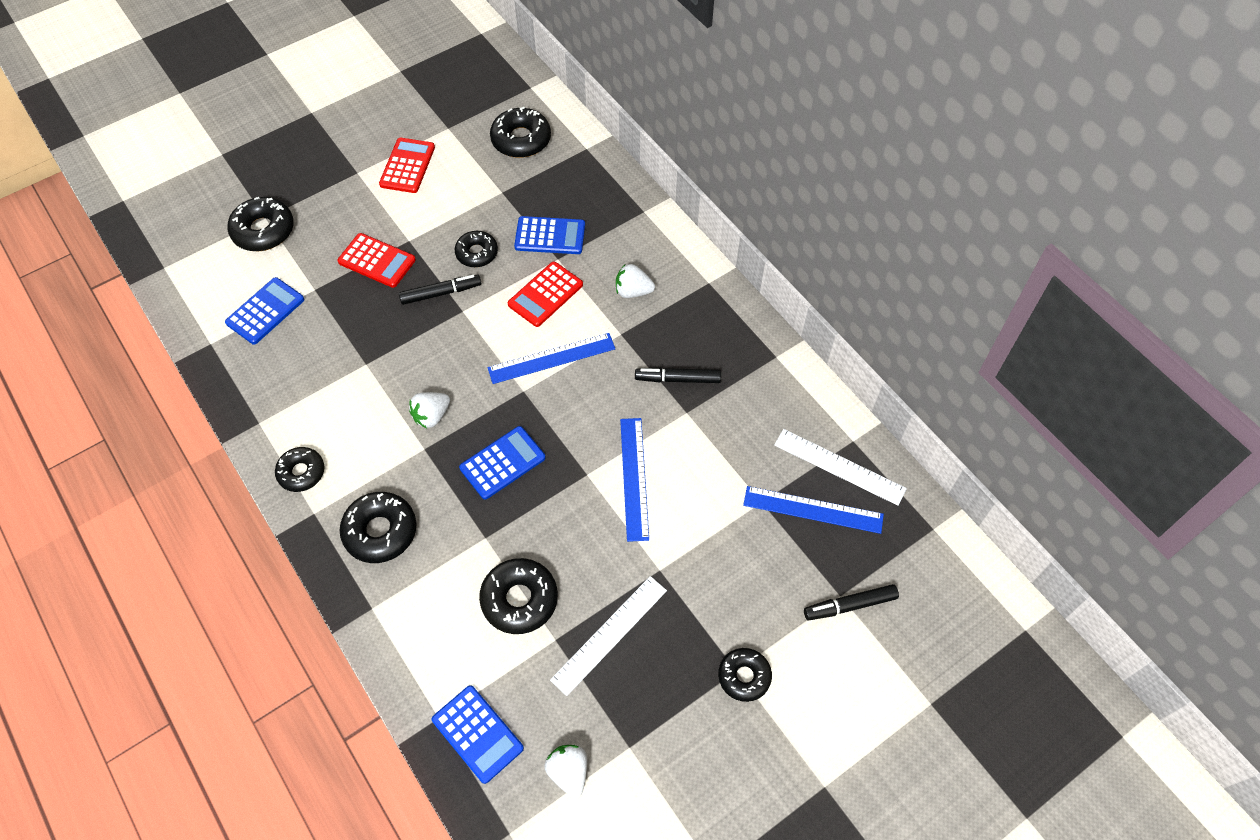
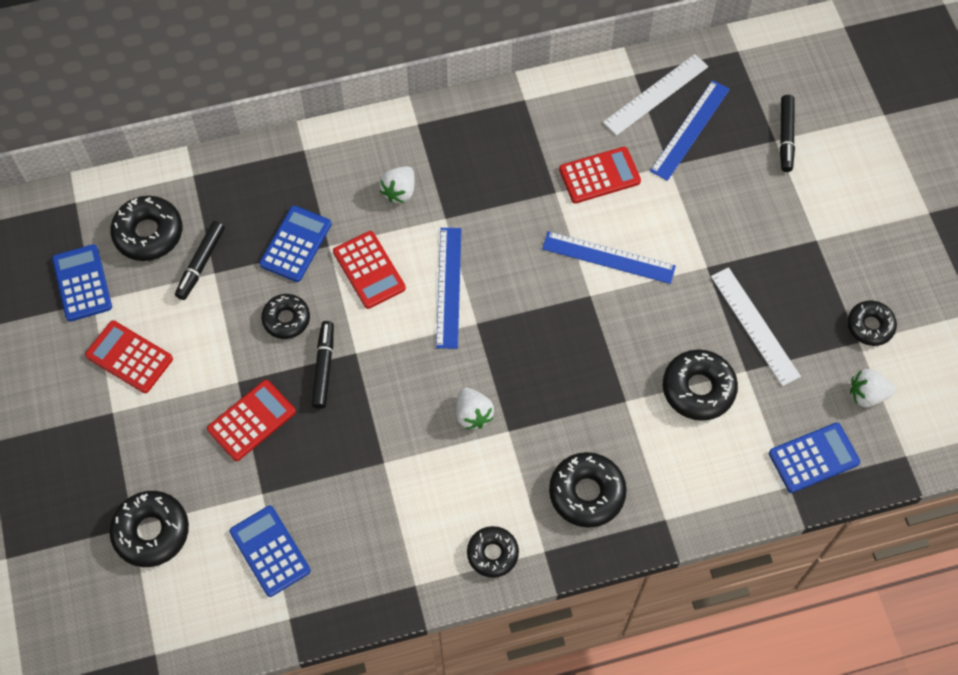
camera: 70 degrees left, 5 degrees up
(502, 463) = (551, 364): blue calculator -> blue calculator (82, 283)
(677, 379) = (516, 187): black marker -> black marker (201, 263)
(721, 444) = (599, 176): none -> red calculator
(744, 676) = (823, 236): black donut -> black donut (870, 326)

